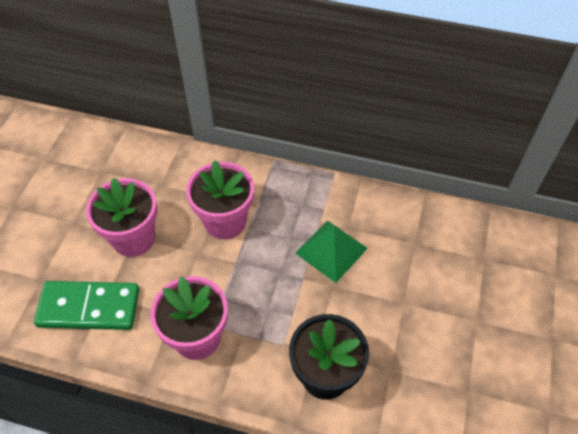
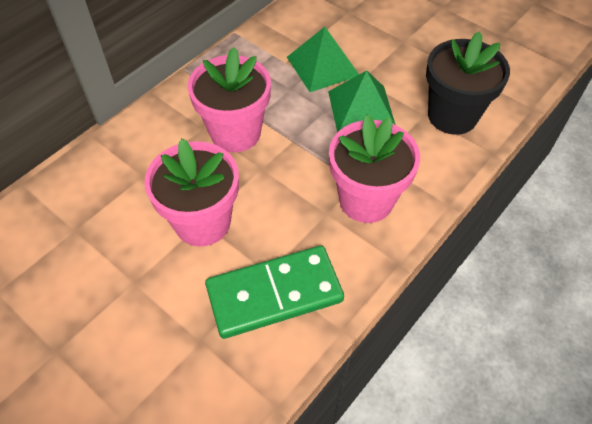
camera: 65 degrees left, 0 degrees up
(89, 308) = (274, 294): green domino -> green domino turned 45 degrees clockwise
(295, 298) = (361, 109): none -> green pyramid

